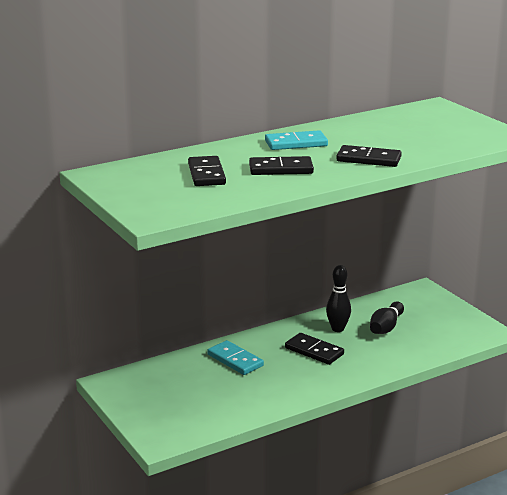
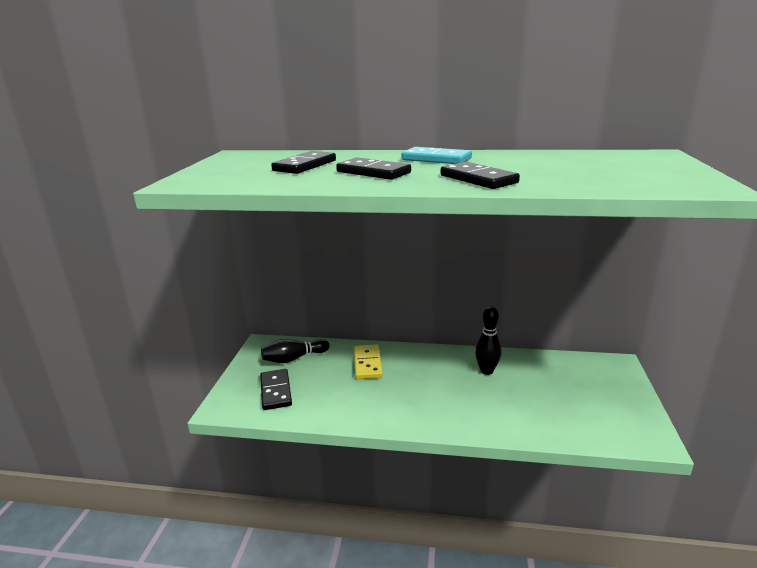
camera: 40 degrees right, 0 degrees up
(235, 360) = (367, 364): turquoise domino -> yellow domino
(314, 351) = (440, 383): black domino -> black domino (276, 391)
(386, 327) = (535, 387): black bowling pin -> black bowling pin (294, 358)

